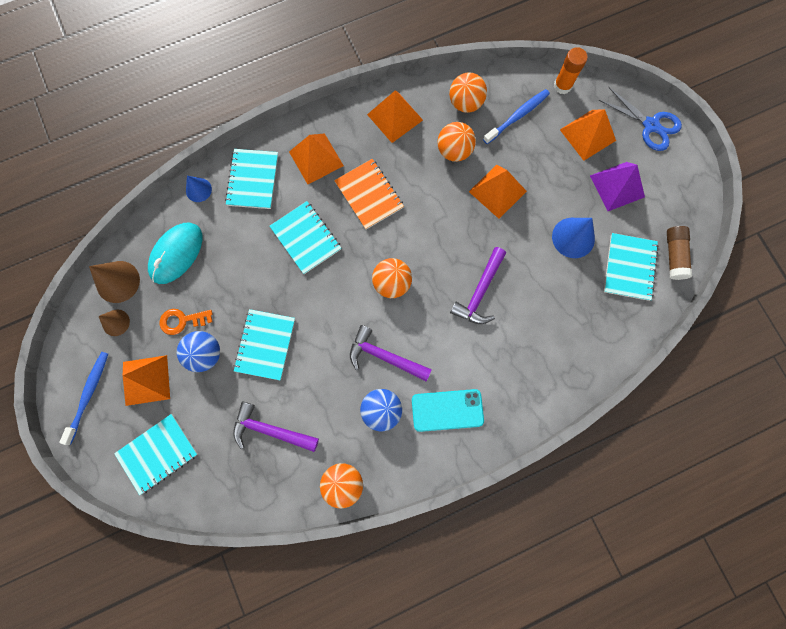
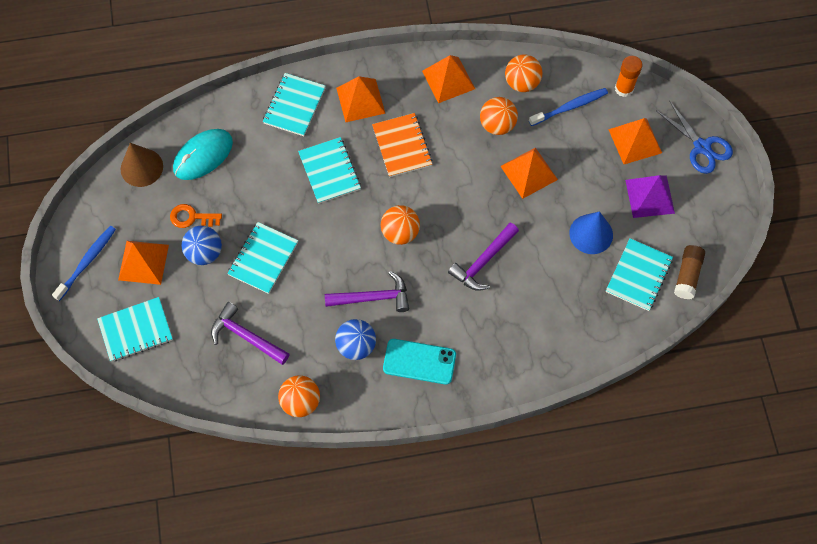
camera: 15 degrees right, 10 degrees down
(116, 322) = (129, 204): brown cone -> none
(198, 190) = (240, 102): blue cone -> none
(384, 356) = (373, 297): purple hammer -> purple hammer turned 135 degrees clockwise

